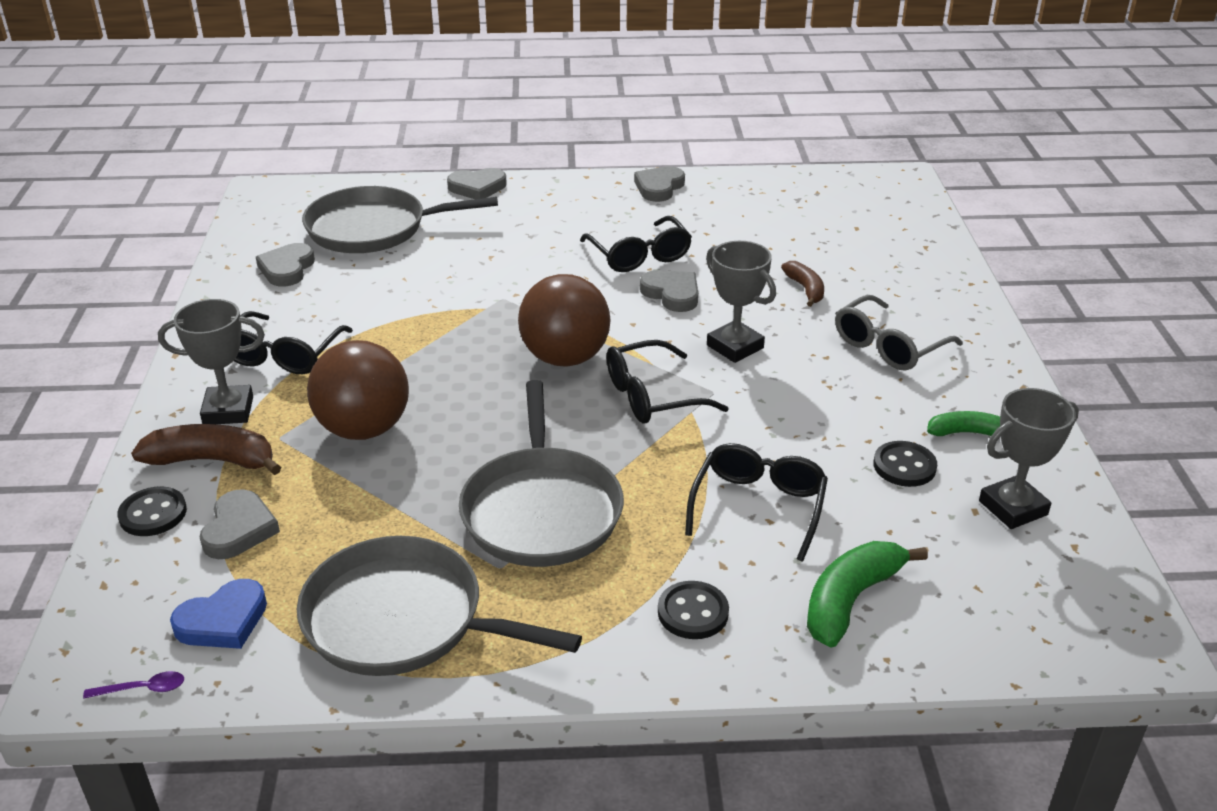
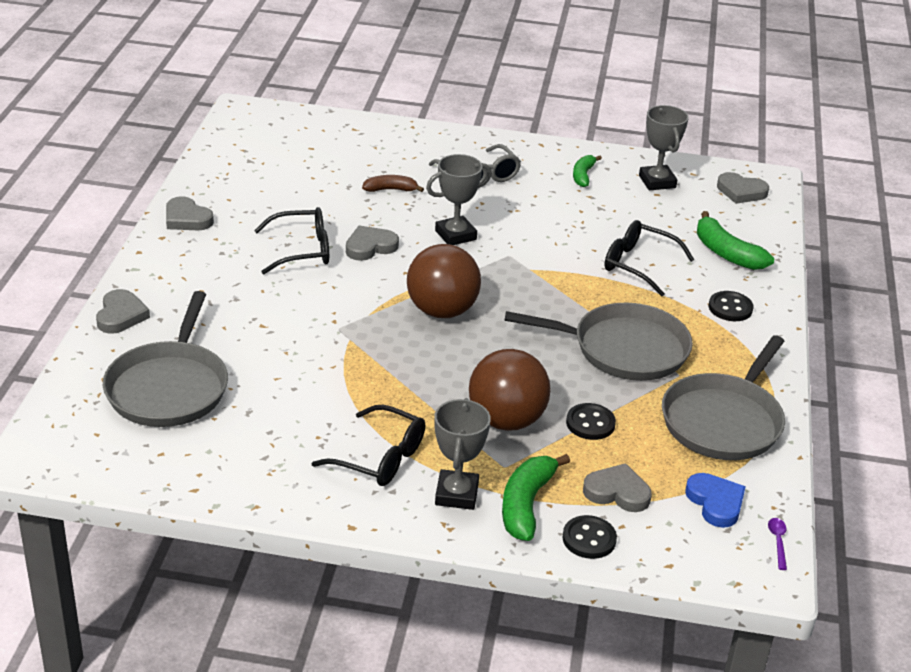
camera: 80 degrees left, 0 degrees up
(212, 460) = (526, 505): brown banana -> green banana
(287, 269) = (221, 448): grey heart -> grey heart (741, 191)
(652, 396) = (506, 281): black glasses -> none
(904, 466) = (610, 205): black button -> black button (590, 423)

